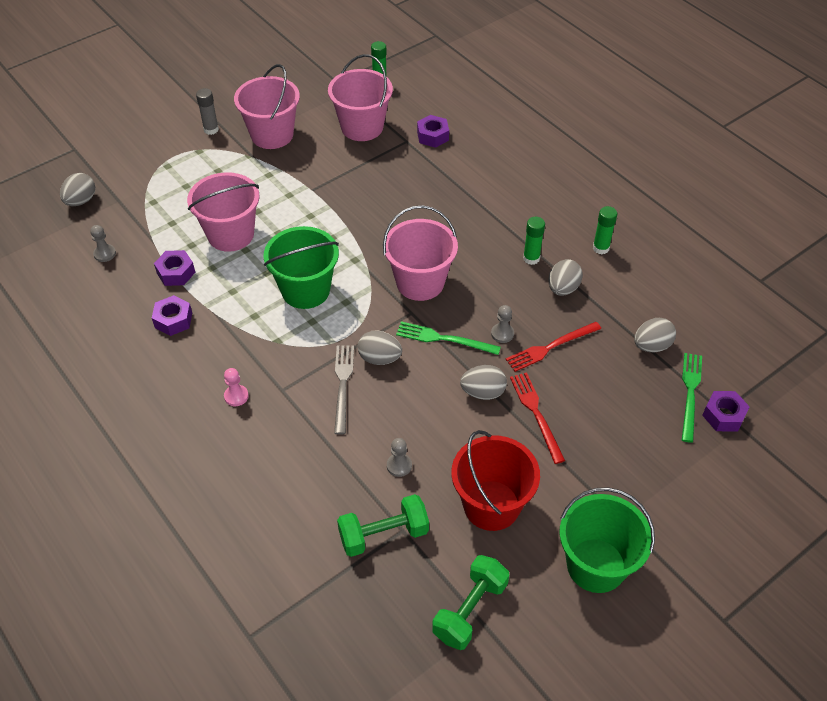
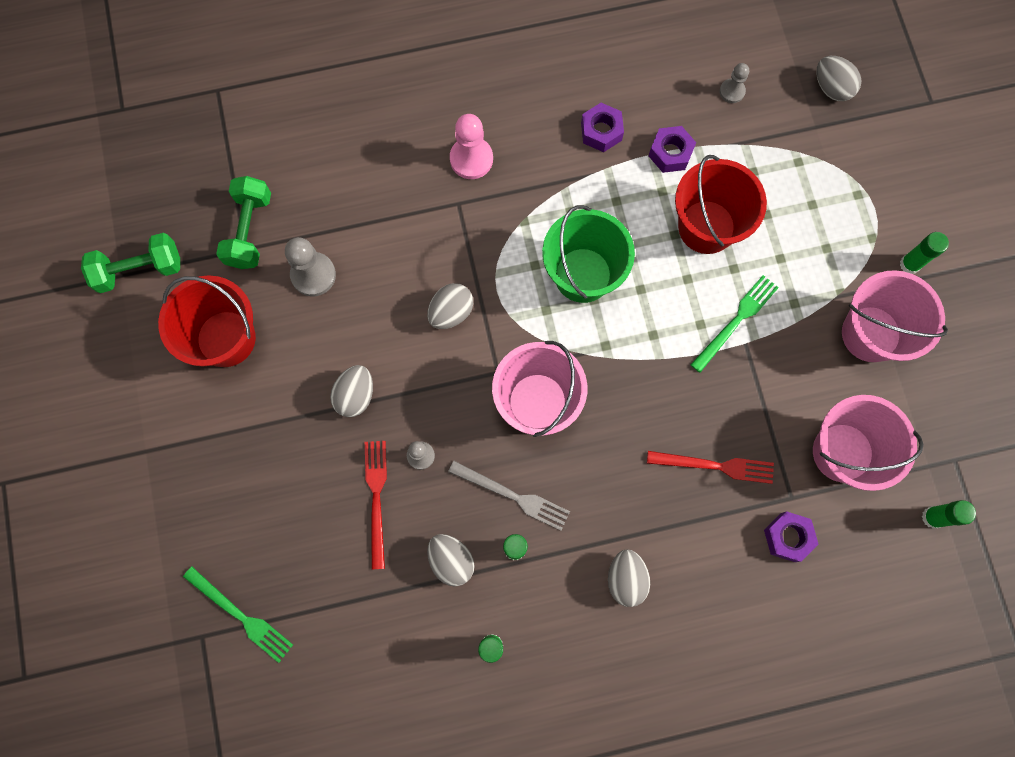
camera: 115 degrees right, 25 degrees up
(211, 129) = (909, 264): grey glue stick -> green glue stick
(230, 234) = (706, 227): pink bucket -> red bucket
(236, 396) = (471, 159): pink pawn -> pink pawn, size x1.68
(343, 385) = (435, 262): grey fork -> grey fork (513, 496)
(399, 465) = (313, 275): grey pawn -> grey pawn, size x1.68
(444, 339) = (444, 389): green fork -> green fork (736, 321)
(470, 610) = (139, 270): green dumbbell -> green dumbbell turned 75 degrees counterclockwise
(536, 414) = (302, 435): red fork -> red fork (715, 466)
(596, 565) = (116, 400): green bucket -> none
(651, 346) = (321, 614): grey egg -> grey egg (626, 579)
(723, 415) = (196, 633): purple nut -> none

